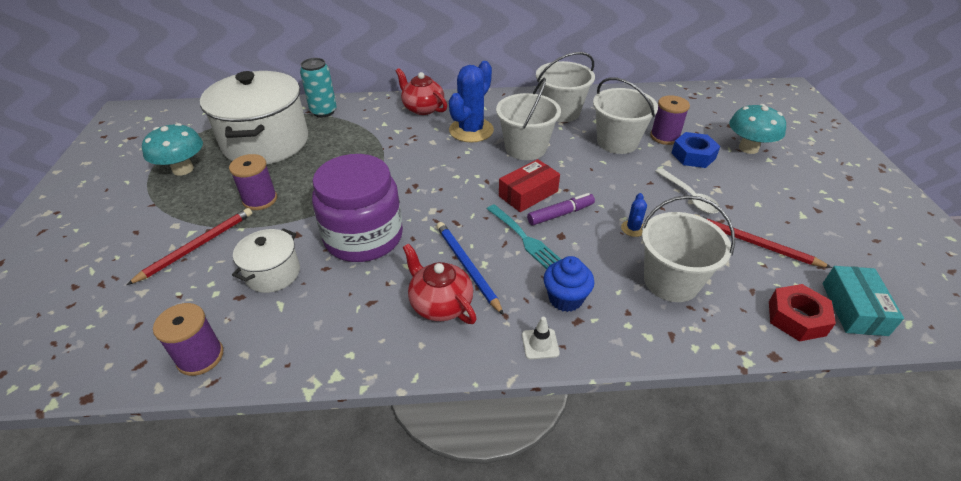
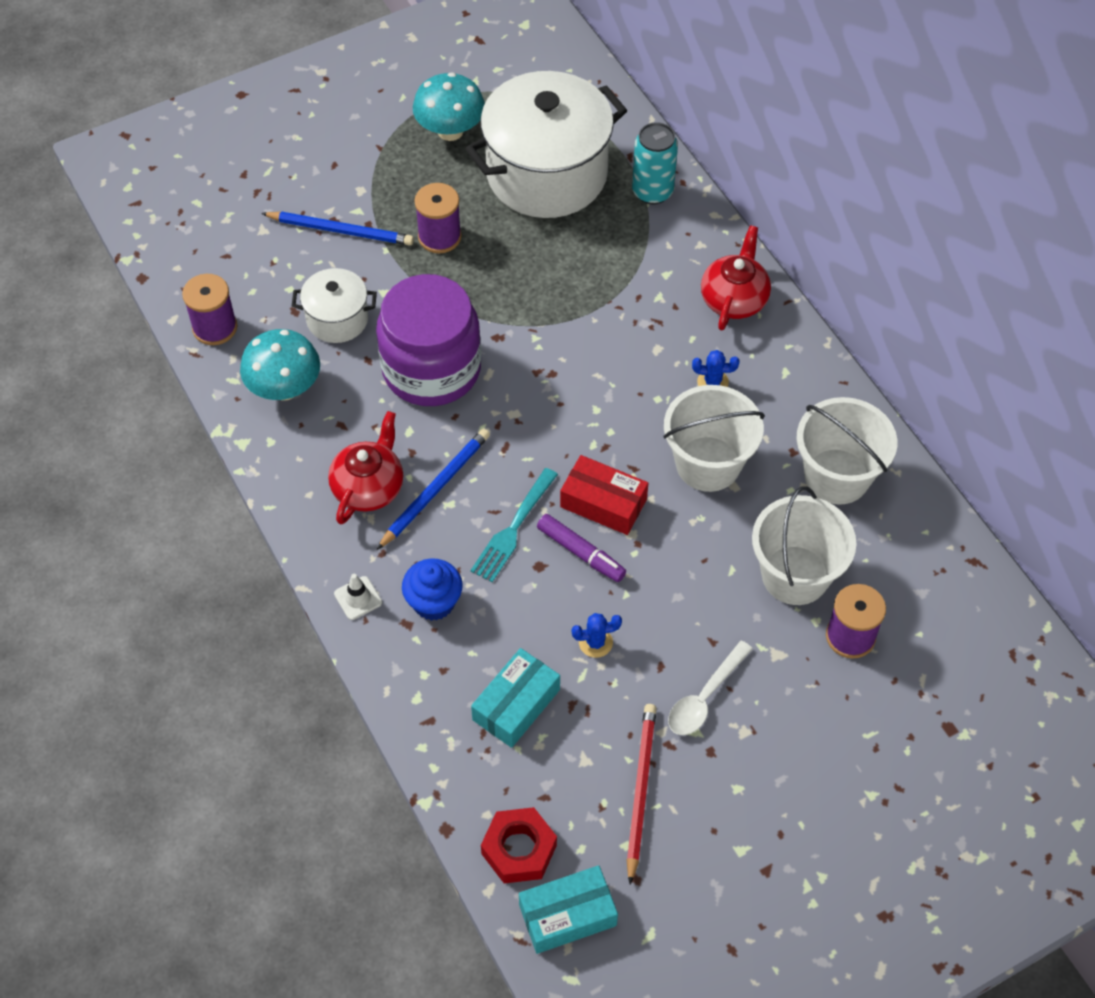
camera: 65 degrees right, 15 degrees up
(197, 246) = (341, 230): red pencil -> blue pencil
(471, 130) = (712, 382): blue cactus -> blue cactus, size x0.44
(671, 281) = (516, 705): white bucket -> turquoise box
(693, 155) = (818, 685): blue nut -> none
(748, 148) = (888, 761): turquoise mushroom -> turquoise mushroom (285, 388)

